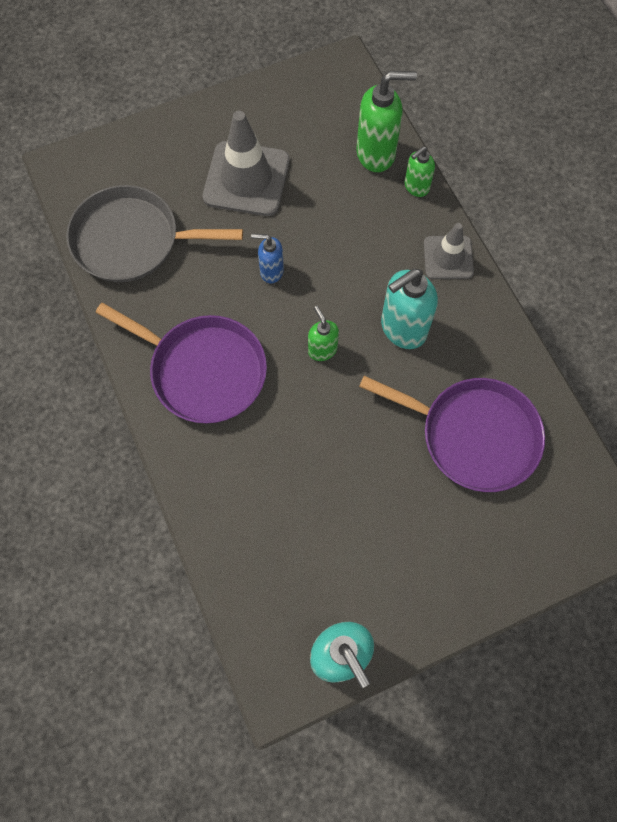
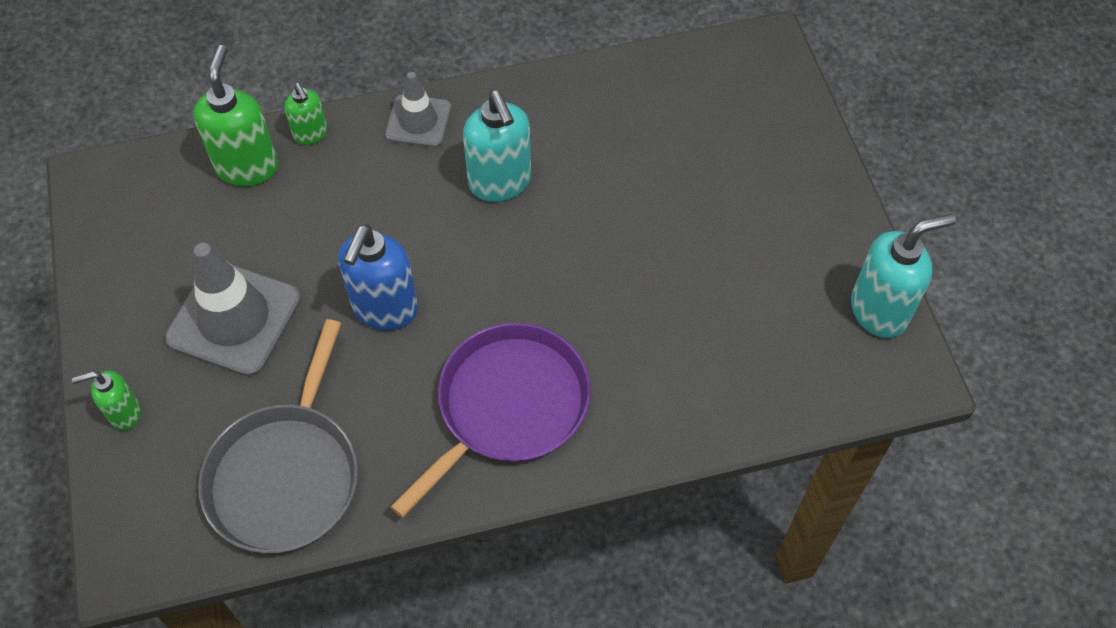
camera: 80 degrees left, 10 degrees down
(271, 271) = (384, 309): blue soap dispenser -> blue soap dispenser, size x1.76
(322, 350) = (509, 269): green soap dispenser -> green soap dispenser (125, 413)
(473, 435) = (646, 141): purple pan -> none

